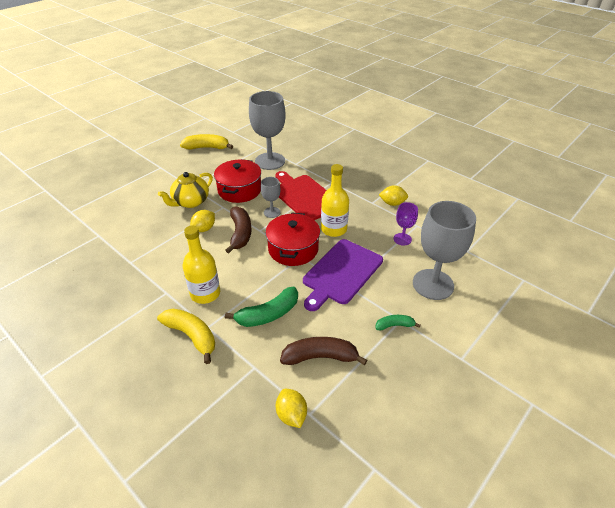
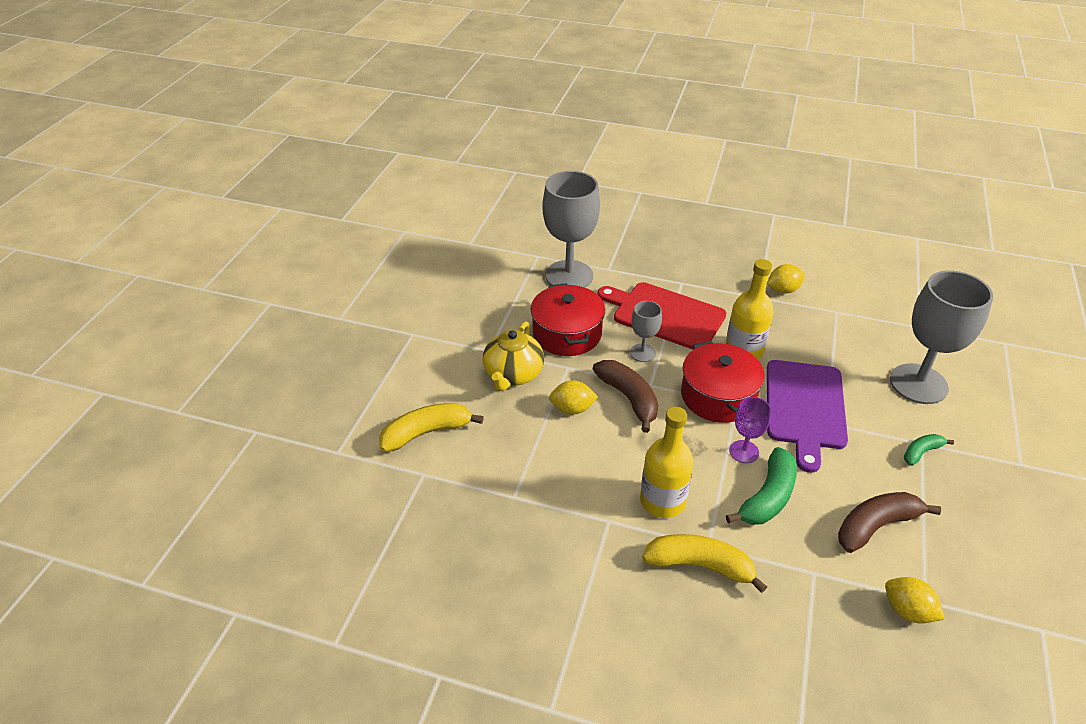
camera: 25 degrees left, 0 degrees up
(204, 229) = (572, 409): yellow lemon -> yellow lemon turned 75 degrees clockwise
(207, 147) = (455, 280): yellow banana -> yellow banana (426, 432)
(402, 239) = (836, 336): purple goblet -> purple goblet (744, 451)

